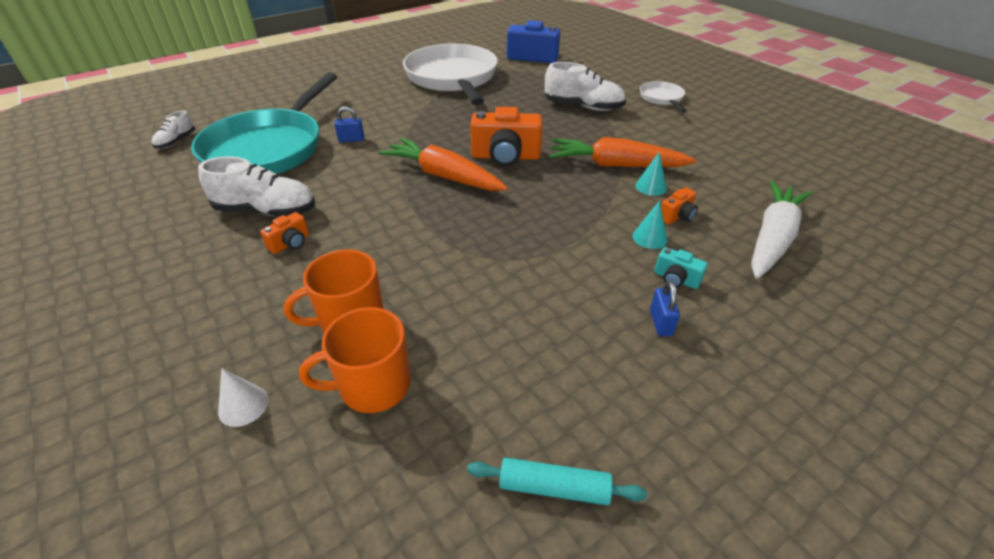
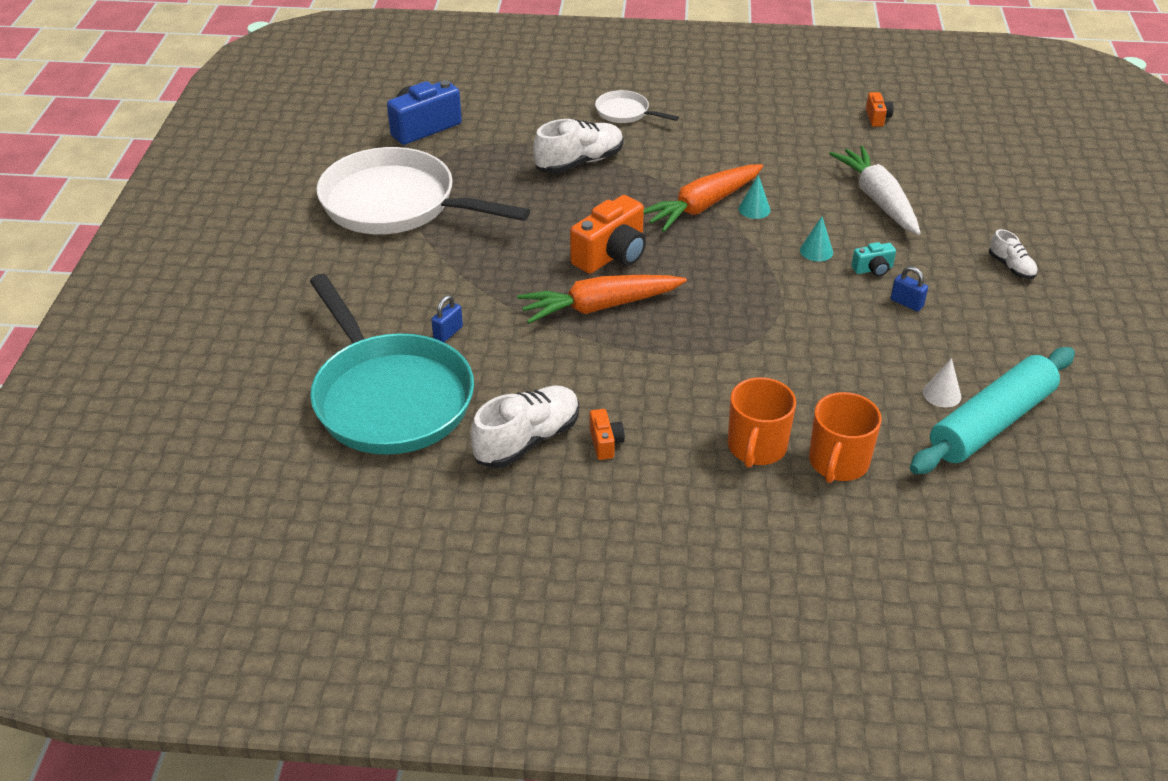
camera: 50 degrees left, 0 degrees up
(176, 141) = (271, 463): white shoe -> white shoe (1011, 267)
(243, 405) = (796, 534): white cone -> white cone (941, 394)
(554, 487) = (991, 423): turquoise rolling pin -> turquoise rolling pin, size x2.03
(677, 216) = (806, 222): orange camera -> orange camera (877, 118)

